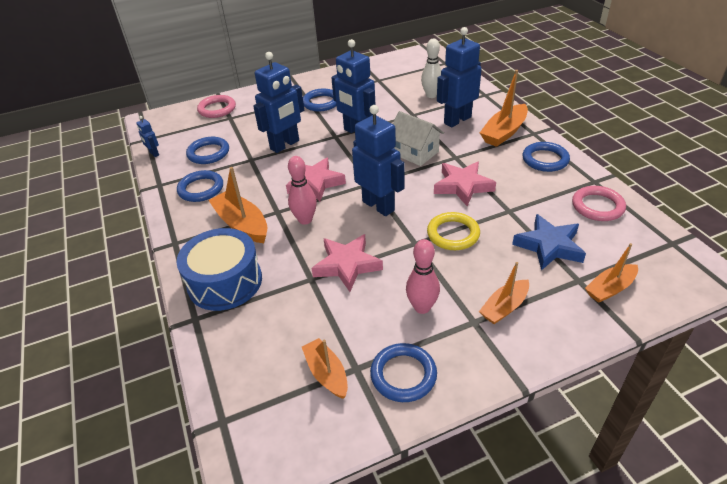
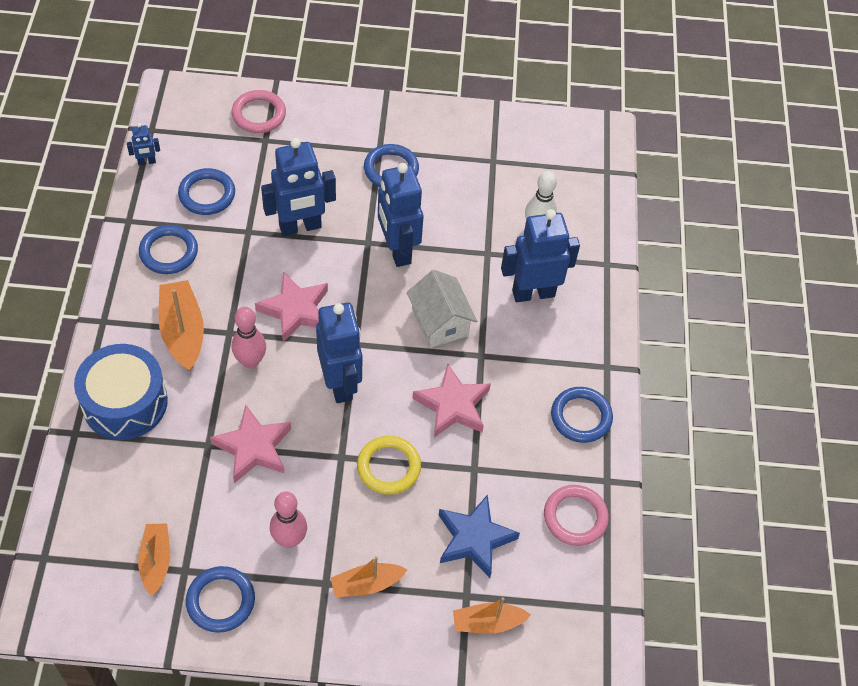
camera: 20 degrees right, 15 degrees up
(154, 153) = (146, 162): blue robot -> blue robot turned 90 degrees counterclockwise
(504, 132) = (572, 346): orange boat -> none

